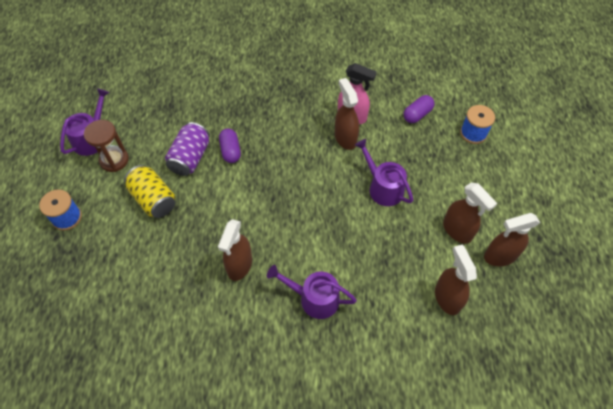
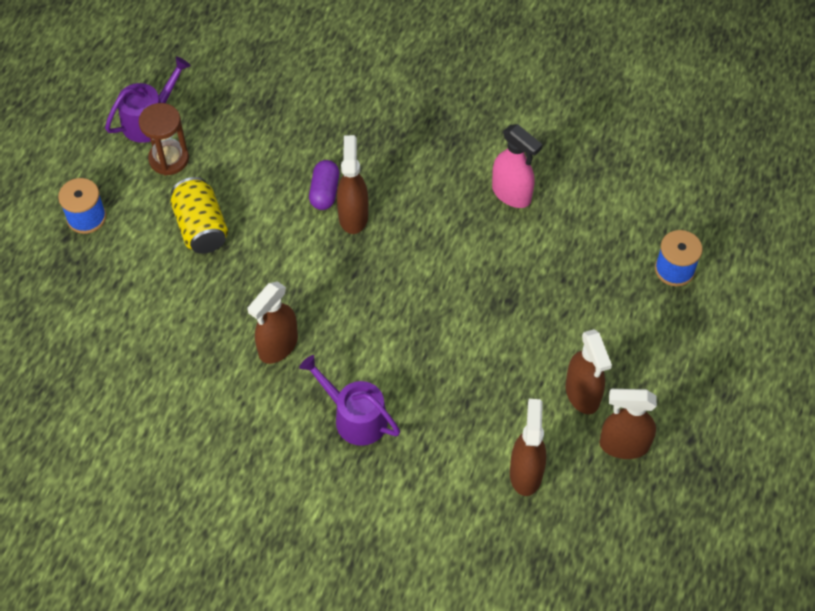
camera: 20 degrees right, 0 degrees up
(190, 158) = (268, 186): purple can -> none
(345, 138) = (488, 221): brown spray bottle -> brown spray bottle (353, 216)
(383, 187) = (508, 305): purple watering can -> none
(417, 114) = (606, 218): purple capsule -> none

